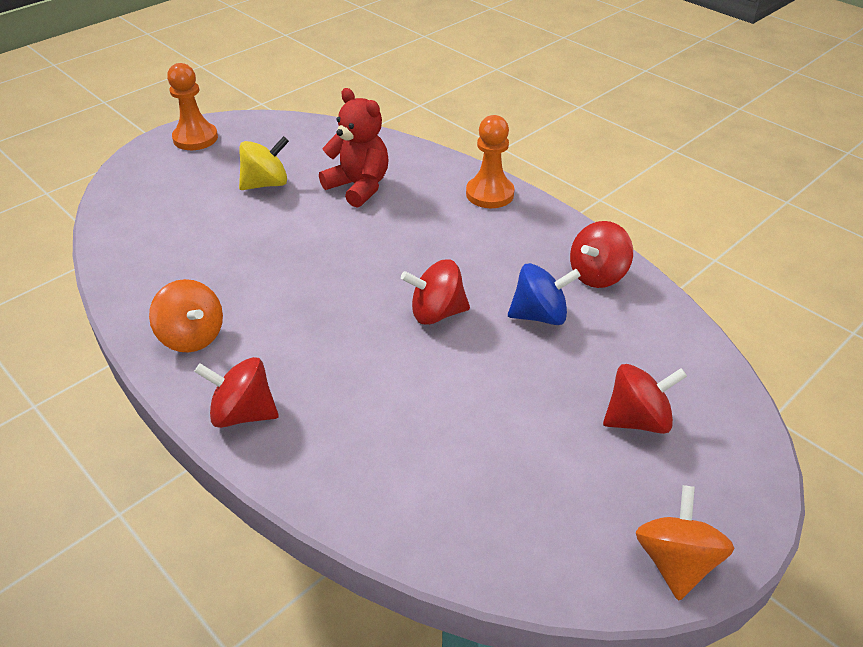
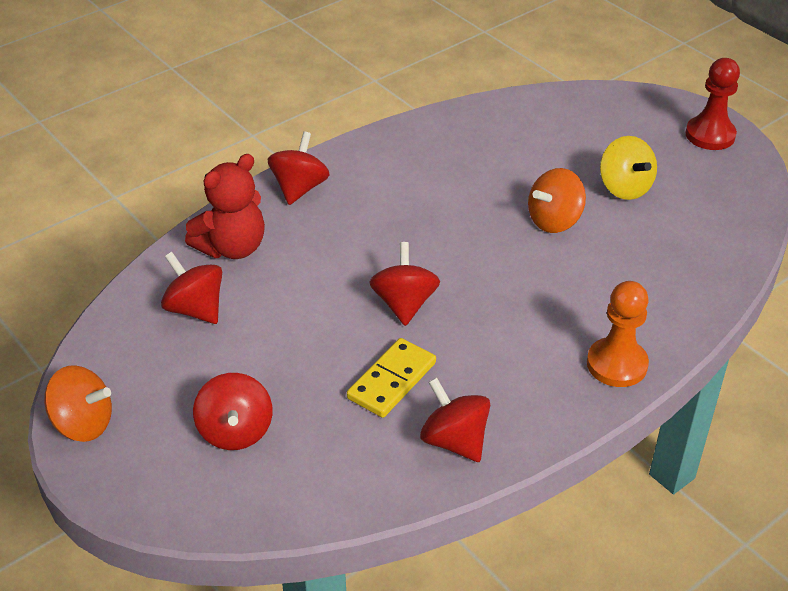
camera: 95 degrees right, 0 degrees up
(192, 336) = (392, 157): orange spinning top -> orange spinning top (554, 221)
(195, 138) = (710, 135): orange pawn -> red pawn
(359, 187) = (624, 255): red teddy bear -> red teddy bear (232, 247)
(468, 484) = (195, 309): none -> red spinning top
(539, 315) = (391, 380): blue spinning top -> yellow domino

